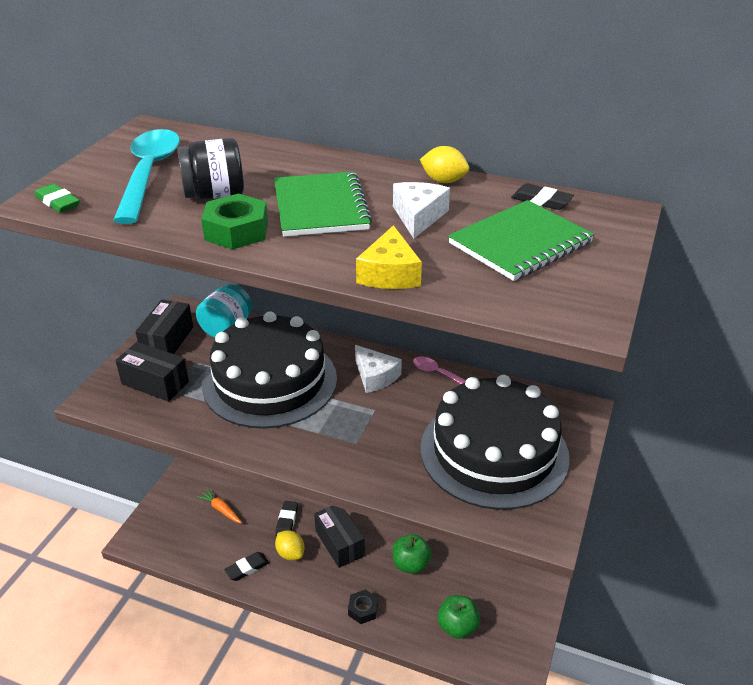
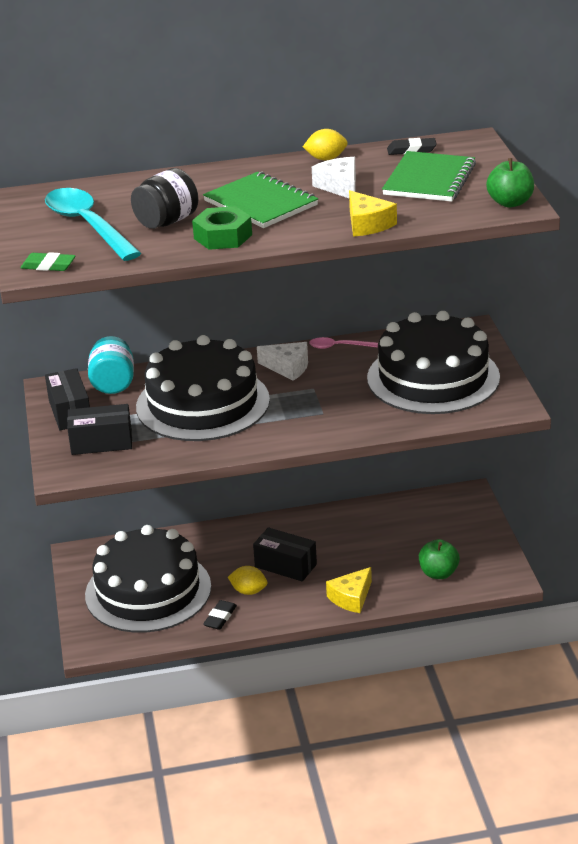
camera: 30 degrees left, 5 degrees down
(221, 510) = (148, 591): orange carrot -> black cake
(287, 521) = (220, 572): black eraser -> none
(363, 610) = (351, 598): black nut -> yellow cheese
(411, 564) = (362, 552): green apple -> green apple (510, 203)

